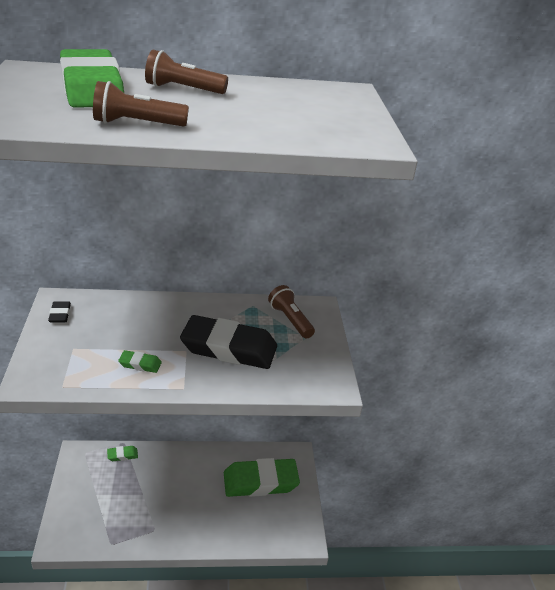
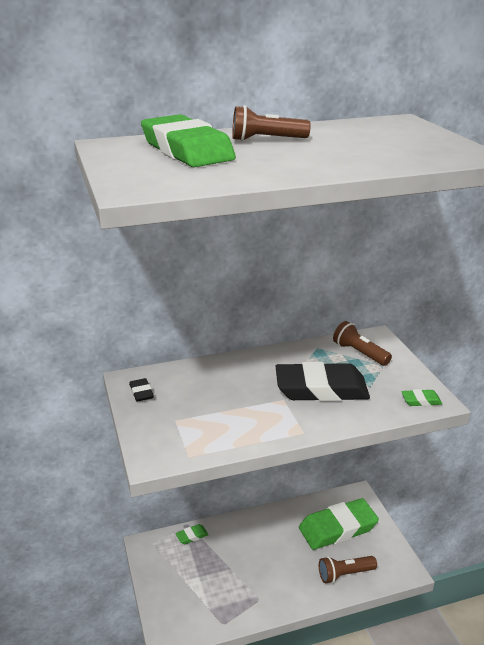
camera: 10 degrees left, 5 degrees down
(137, 124) = (266, 171): brown flashlight -> brown flashlight (345, 574)
(140, 364) = (249, 420): green eraser -> green eraser (421, 400)

